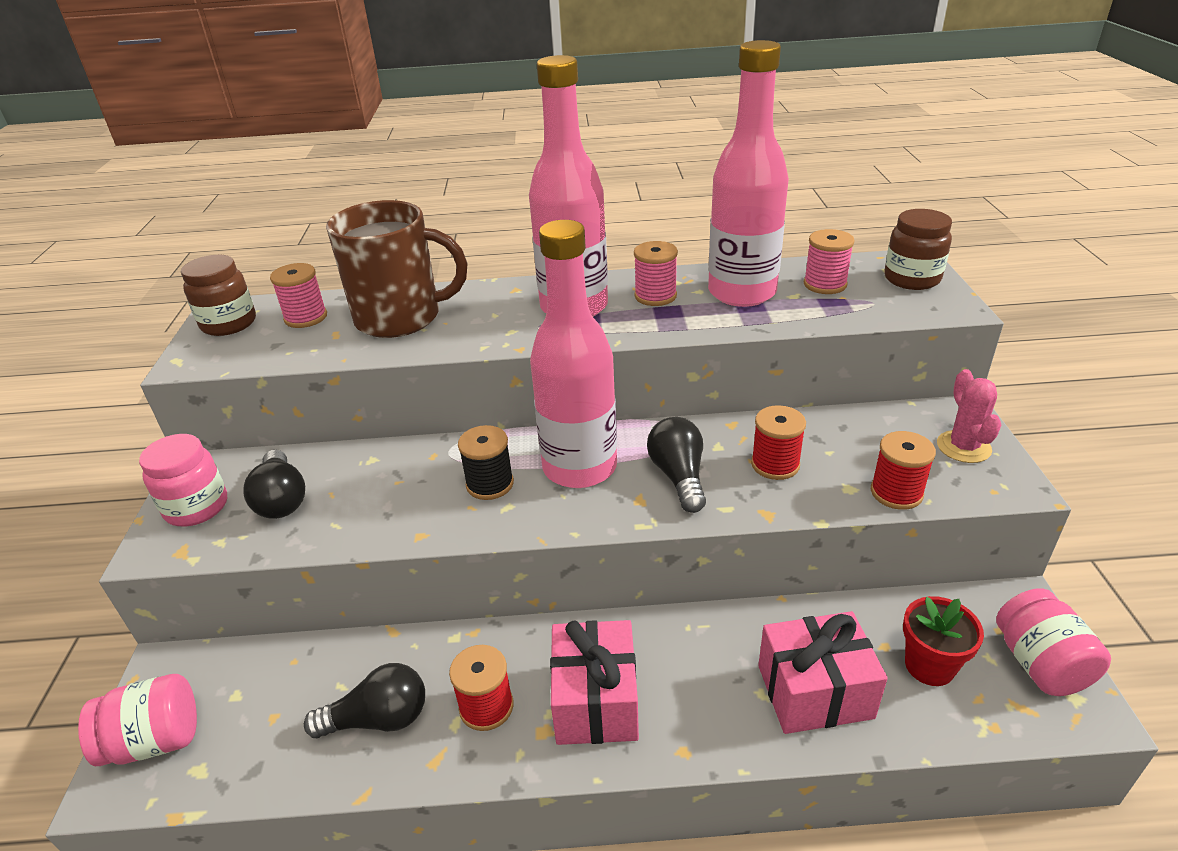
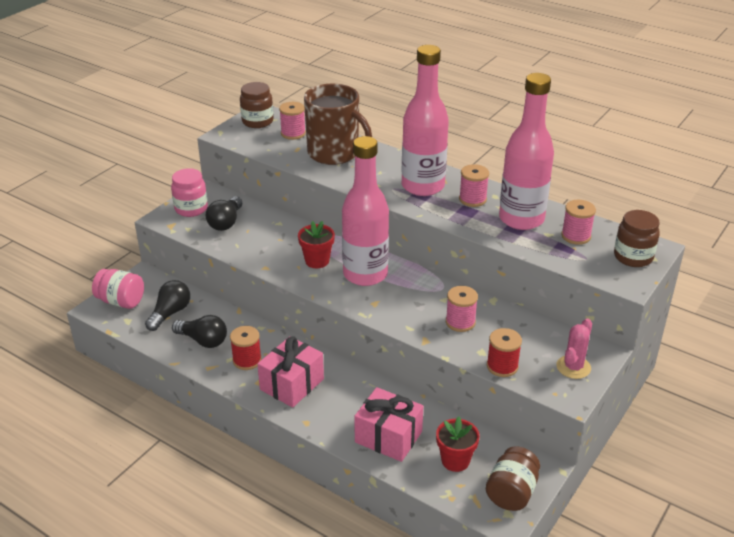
camera: 35 degrees right, 0 degrees up
(490, 484) = (317, 261): black spool -> red flower pot
(679, 476) = (406, 303): black light bulb -> black light bulb (170, 313)
(775, 464) = (460, 322): red spool -> pink spool
(1040, 663) = (511, 492): pink jar -> brown jar

